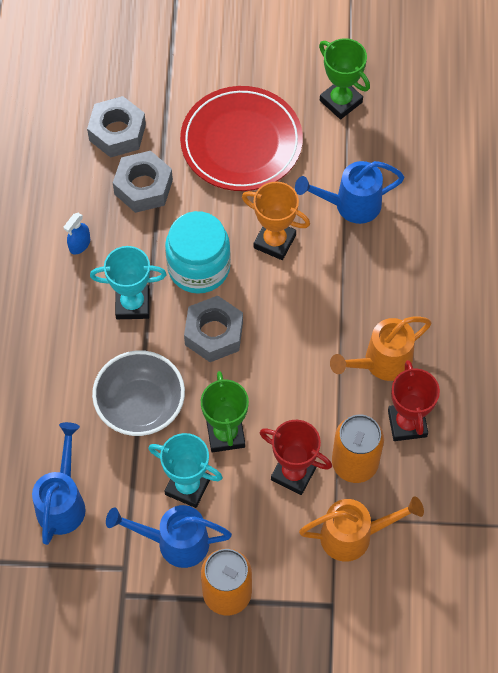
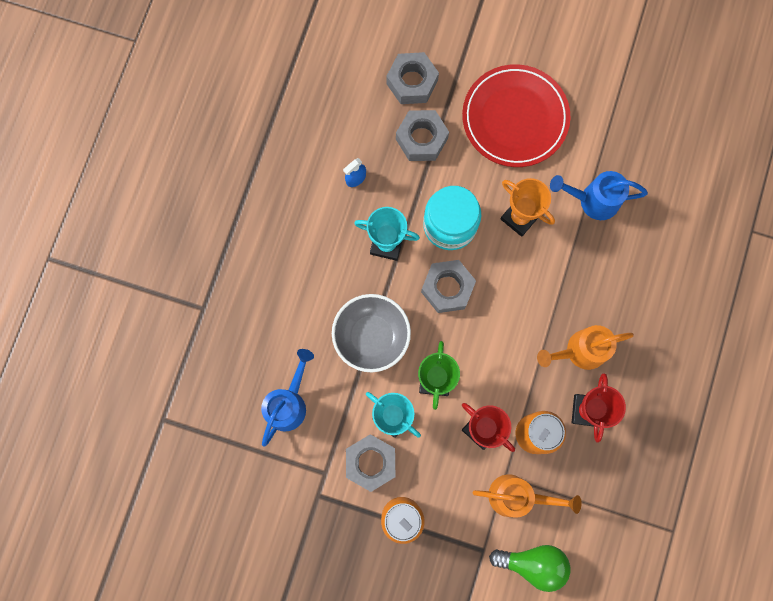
camera: 15 degrees right, 15 degrees up
(175, 542) = (370, 462): blue watering can -> grey nut
(341, 101) = (610, 100): green trophy -> none
(393, 605) = (533, 563): none -> green light bulb

